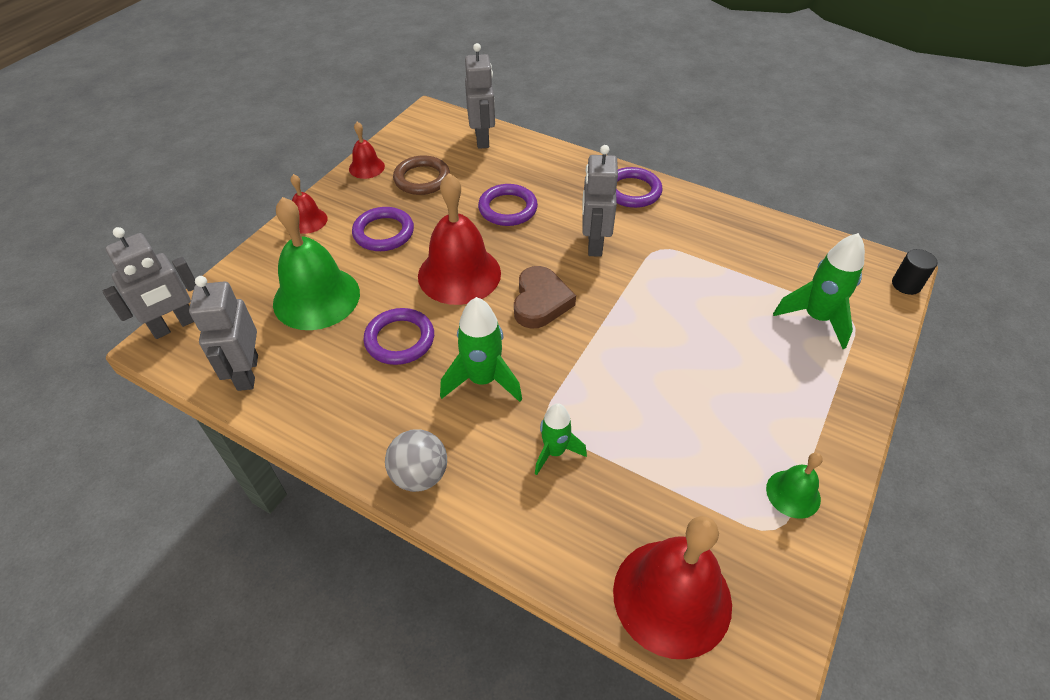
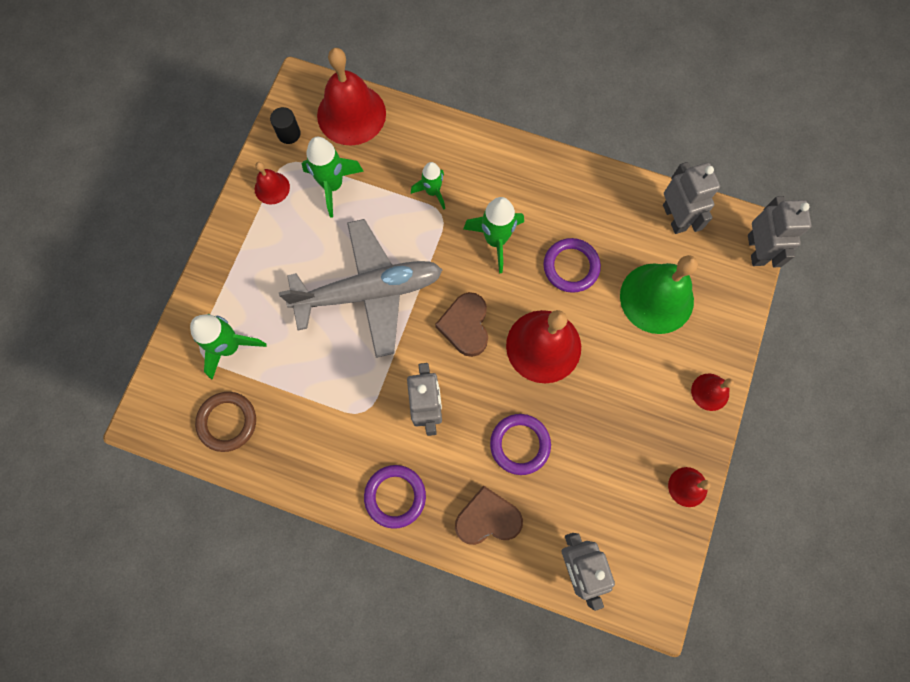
camera: 170 degrees right, 25 degrees up
(174, 326) = (756, 250): grey robot -> grey robot turned 135 degrees clockwise
(383, 233) = (630, 387): purple ring -> none
(419, 475) = (519, 161): grey ball -> none
(422, 179) = (621, 477): brown ring -> brown ring (227, 422)
(550, 170) = (487, 518): none -> brown heart
(651, 348) = (369, 292): none -> grey plane
(700, 483) = (333, 185): none -> green rocket
(793, 493) = (272, 188): green bell -> red bell
(906, 285) = (141, 402): black cylinder -> black cylinder (289, 134)

